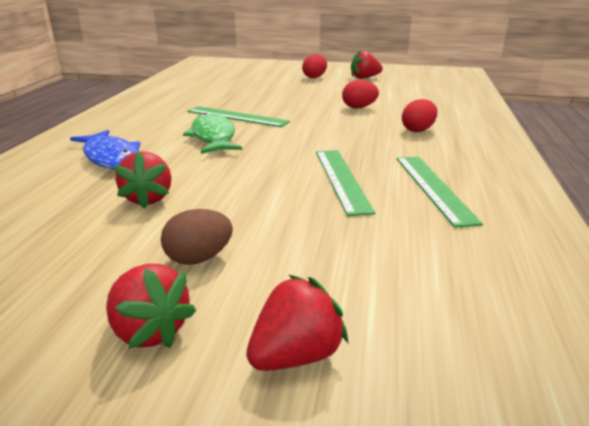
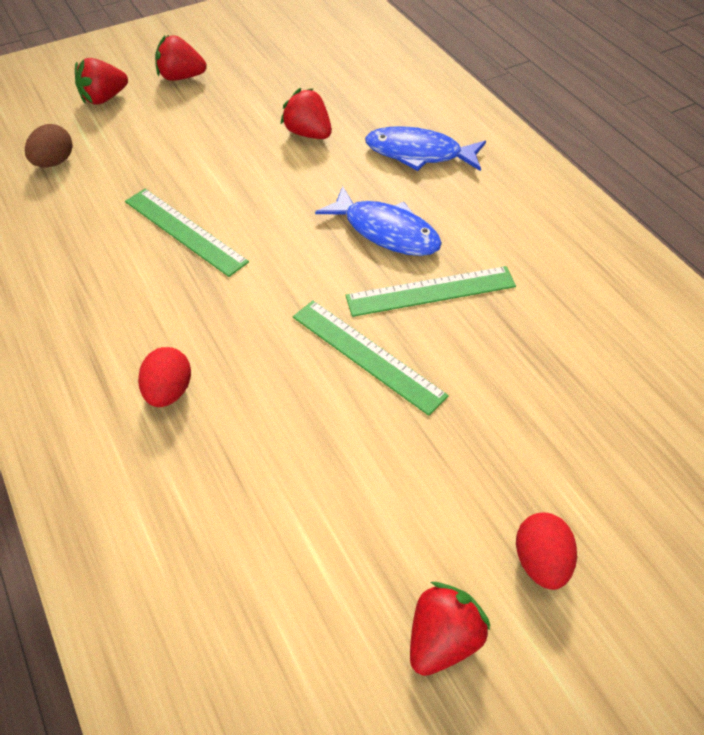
camera: 140 degrees right, 25 degrees up
(199, 258) = (207, 114): brown egg -> brown egg (54, 162)
(213, 137) = (386, 231): green fish -> blue fish
(296, 355) = (104, 98): red strawberry -> red strawberry turned 45 degrees clockwise
(359, 107) = (307, 429): red egg -> none
(433, 188) = (92, 262): green ruler -> green ruler (367, 355)

